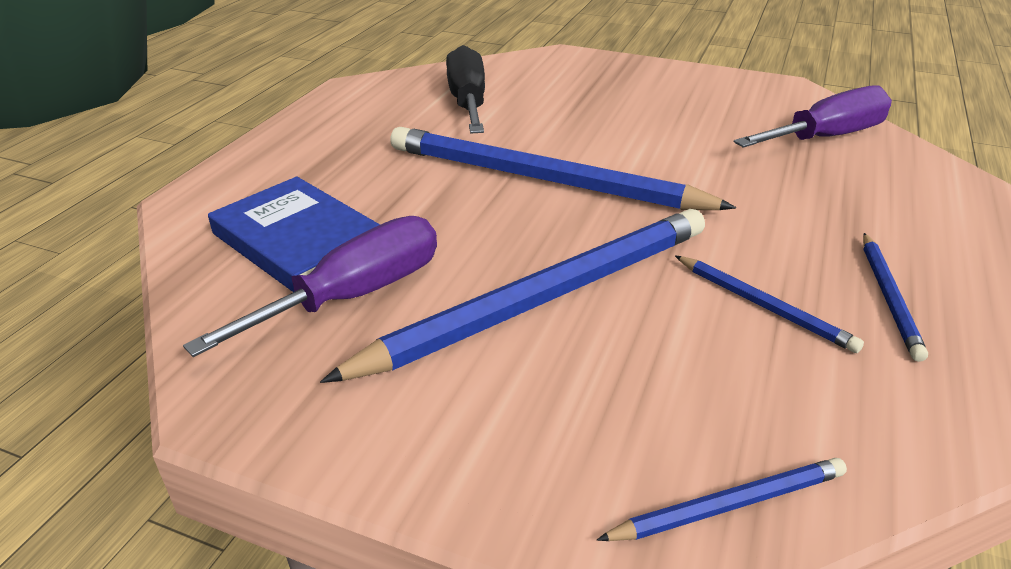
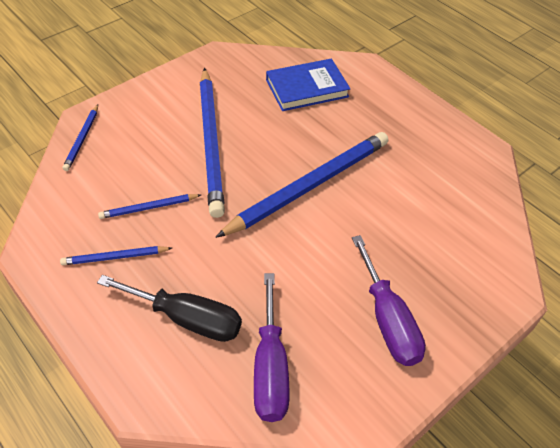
camera: 115 degrees right, 15 degrees up
(354, 296) = (255, 93): purple screwdriver -> purple screwdriver (388, 320)
(468, 102) = (435, 195): black screwdriver -> black screwdriver (187, 318)
(889, 297) = (115, 257): blue pencil -> blue pencil turned 45 degrees counterclockwise

